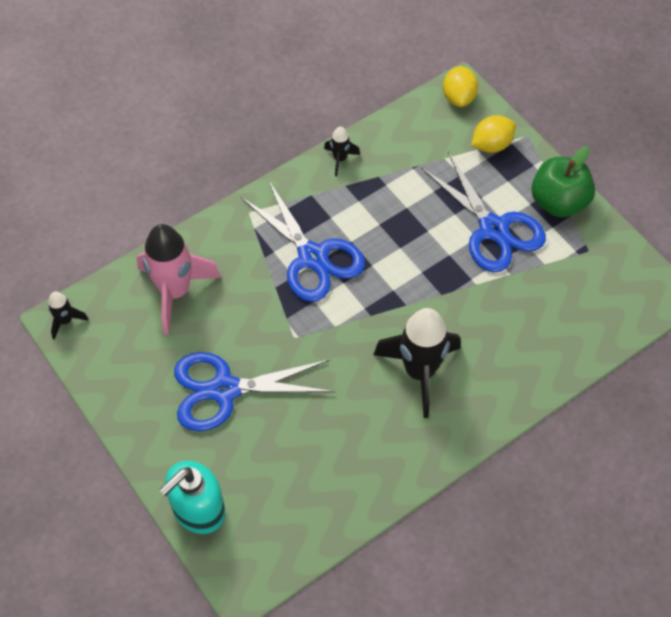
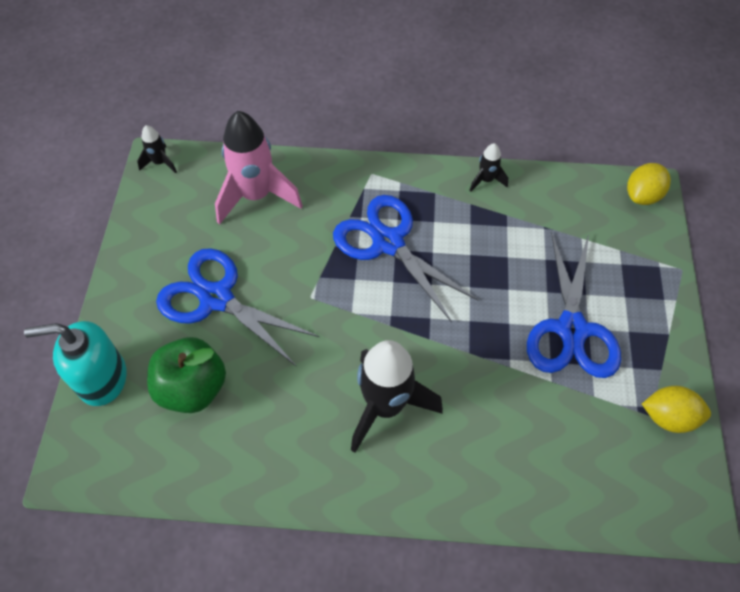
camera: 40 degrees right, 0 degrees up
(312, 257) = (388, 243): blue scissors -> blue scissors turned 135 degrees clockwise
(491, 145) = (637, 255): yellow lemon -> yellow lemon (668, 417)
(558, 202) = (659, 349): green apple -> green apple (192, 388)

